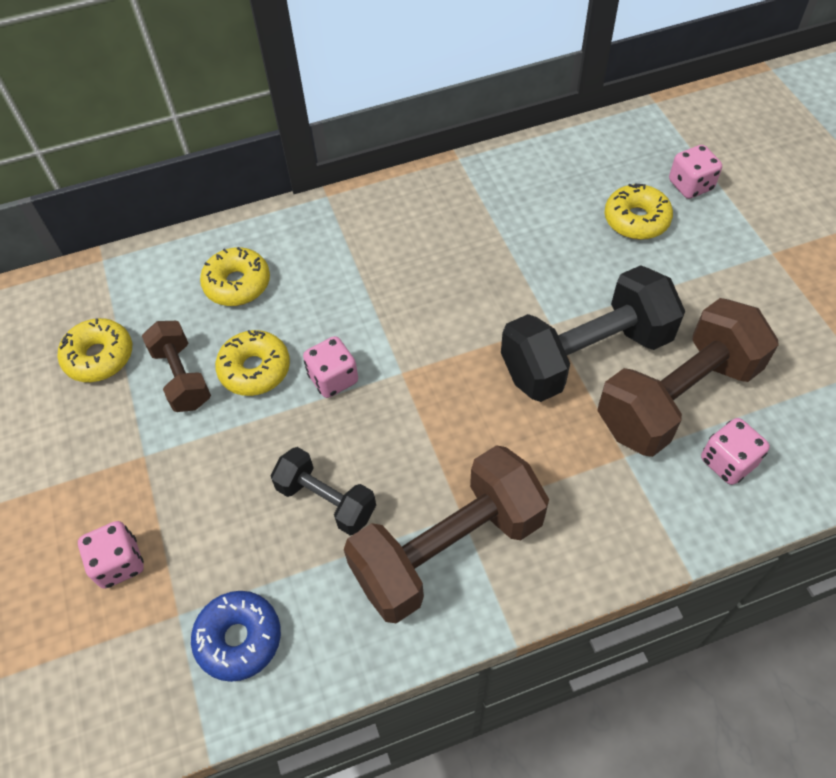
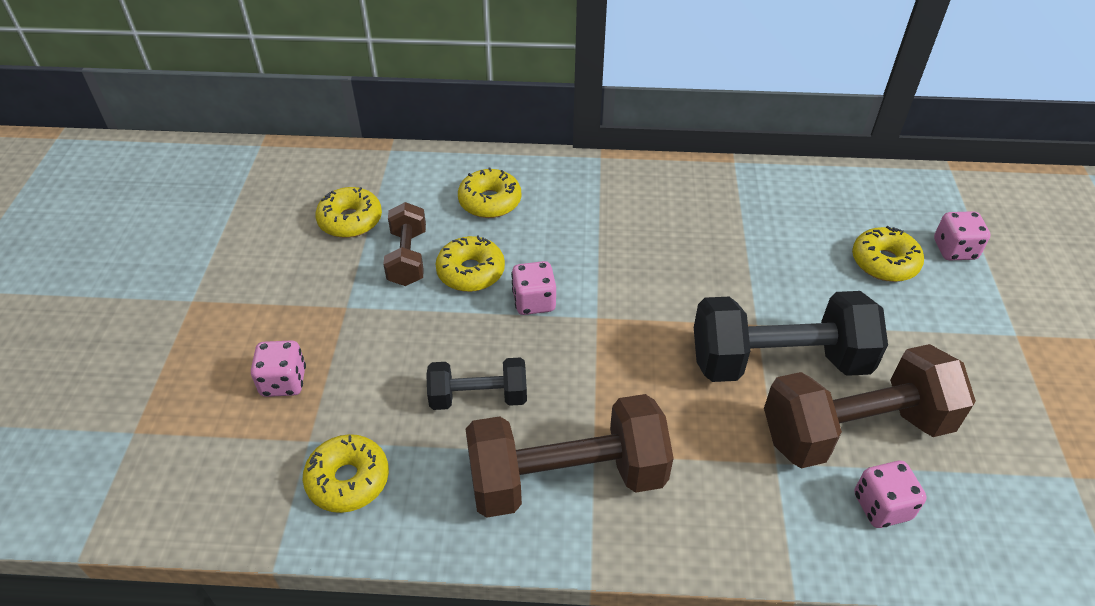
camera: 20 degrees right, 10 degrees down
(239, 639) = (348, 480): blue donut -> yellow donut
(326, 500) = (478, 397): black dumbbell -> black dumbbell turned 60 degrees counterclockwise

